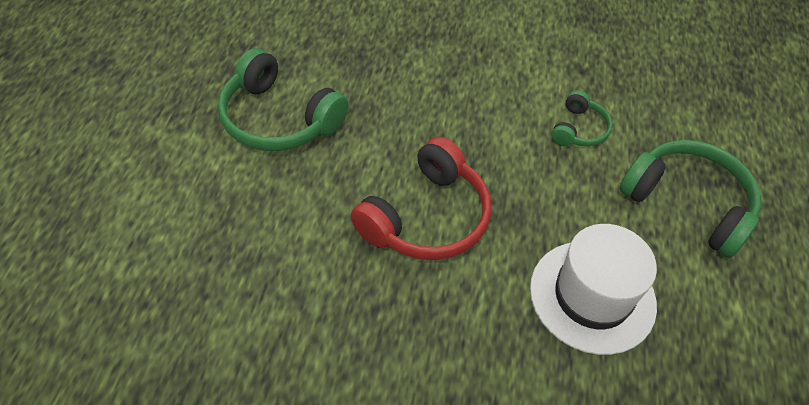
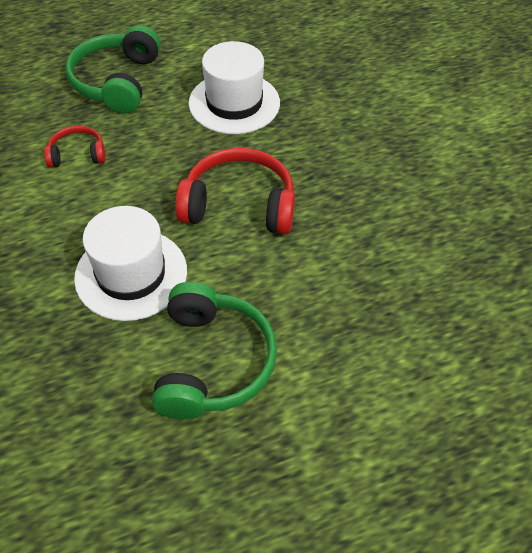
camera: 120 degrees left, 0 degrees up
(403, 109) = (131, 274): none -> white hat
(579, 129) = (77, 154): green headphones -> red headphones

